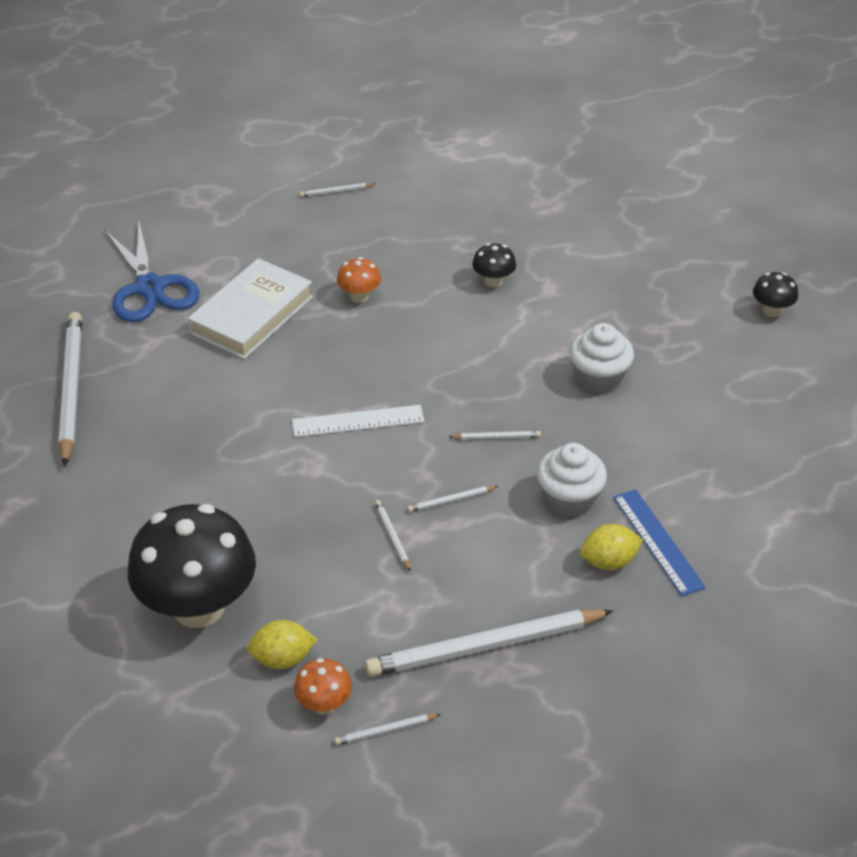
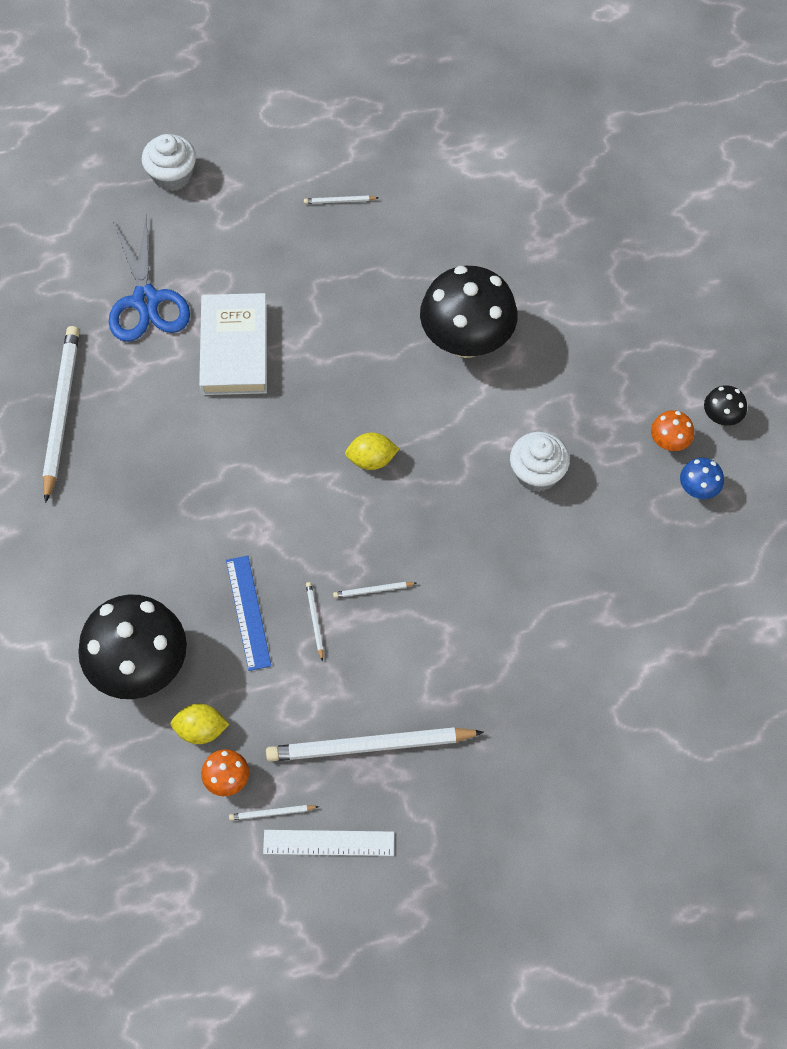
camera: 10 degrees right, 20 degrees up
(252, 315) = (234, 348): white book -> white book turned 45 degrees counterclockwise
(358, 421) = (308, 489): white ruler -> white ruler (328, 843)
(359, 296) = (337, 340): orange mushroom -> orange mushroom (669, 442)
(493, 281) = (466, 340): black mushroom -> black mushroom, size x2.29
(496, 437) = (428, 527): white pencil -> none
(569, 499) = (476, 606): white cupcake -> white cupcake (172, 176)
(609, 561) = (495, 678): yellow lemon -> yellow lemon (371, 460)
(657, 541) = (542, 664): blue ruler -> blue ruler (248, 612)
(770, 370) = (698, 489): none -> blue mushroom

